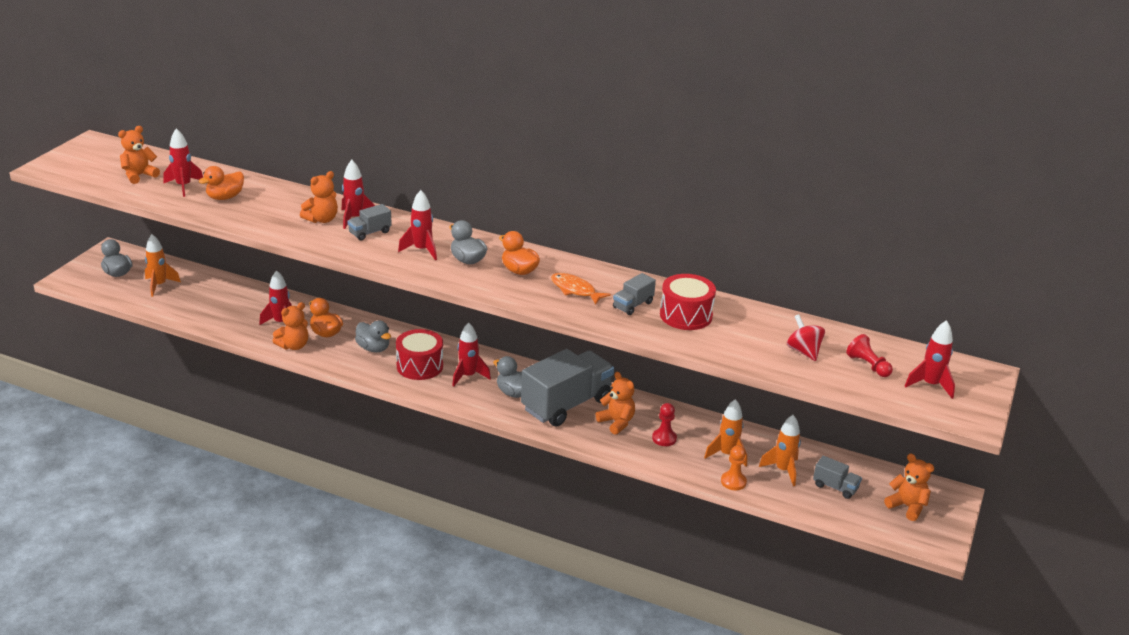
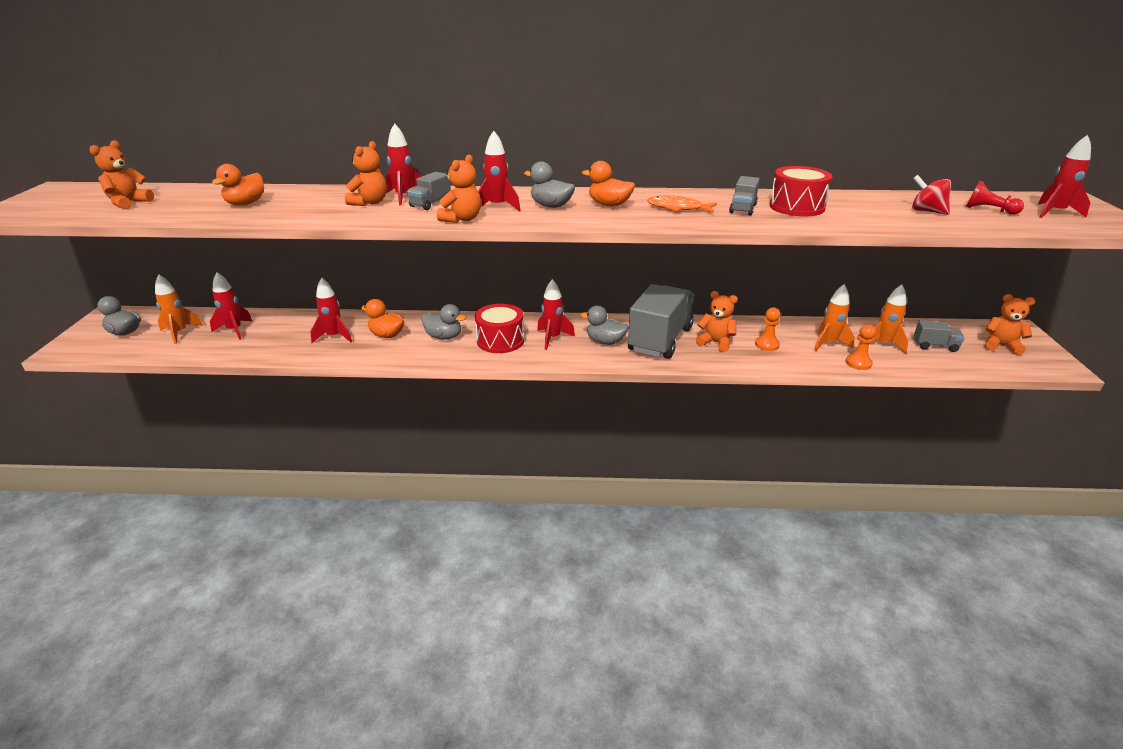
camera: 20 degrees left, 0 degrees up
(184, 186) = (190, 203): red rocket -> red rocket (234, 330)
(293, 346) = (360, 352): orange teddy bear -> orange teddy bear (462, 219)
(664, 438) = (767, 345): red pawn -> orange pawn

